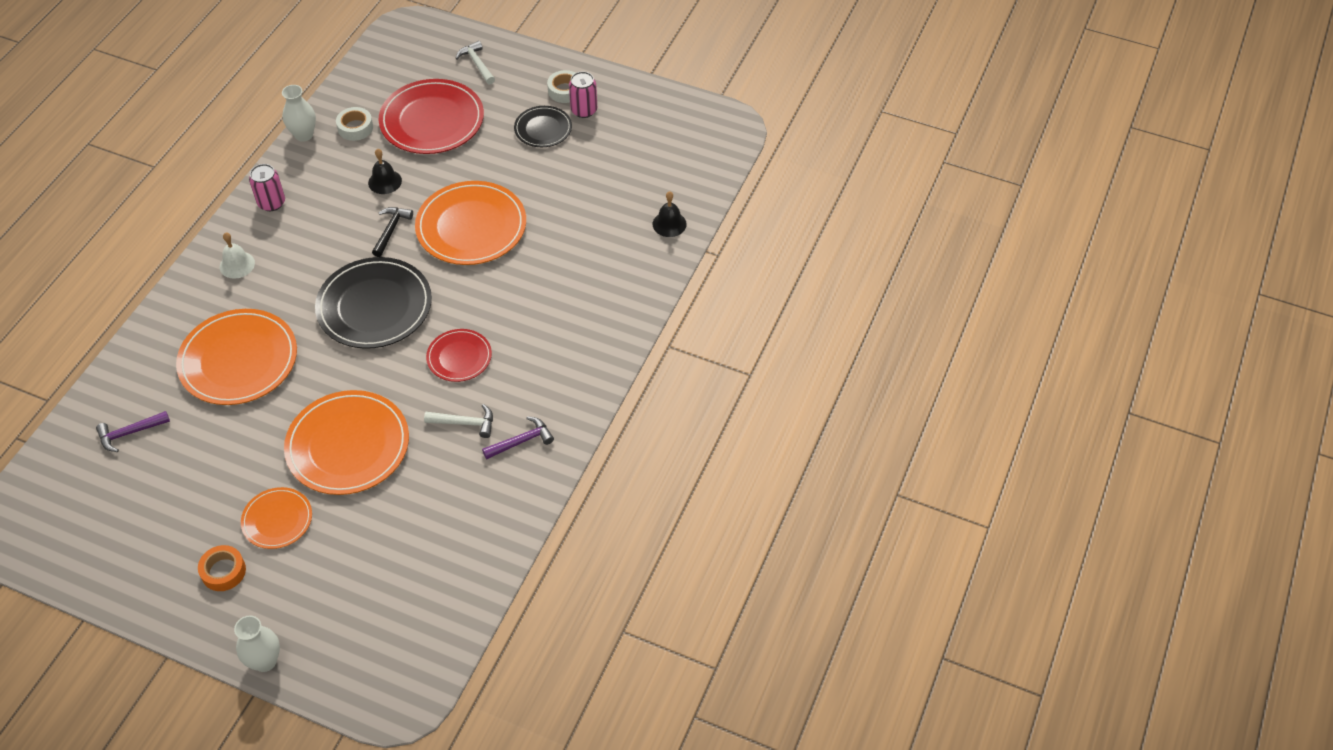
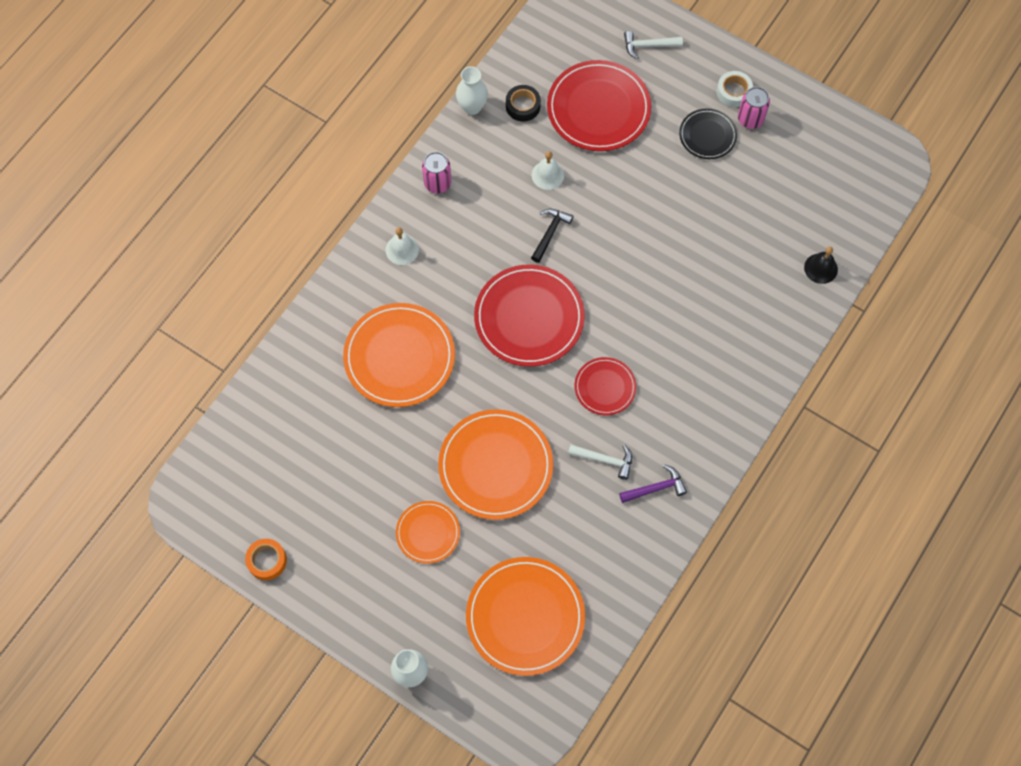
camera: 10 degrees right, 15 degrees up
(130, 433) = (298, 419): purple hammer -> none
(223, 571) = (378, 577): orange tape -> orange tape (267, 561)
(355, 128) = (523, 106): white tape -> black tape
(374, 306) = (529, 317): black plate -> red plate
(385, 181) = (547, 175): black bell -> white bell
(471, 226) = (627, 241): orange plate -> orange plate (525, 617)
(477, 64) = (648, 46): white hammer -> white hammer turned 75 degrees counterclockwise

